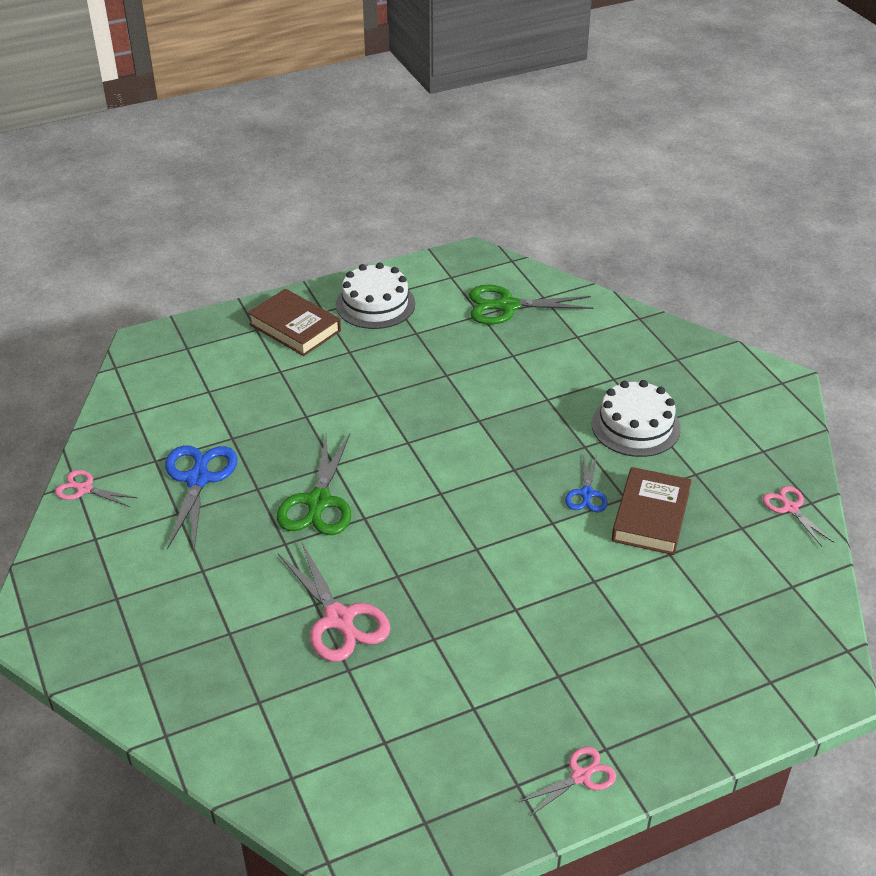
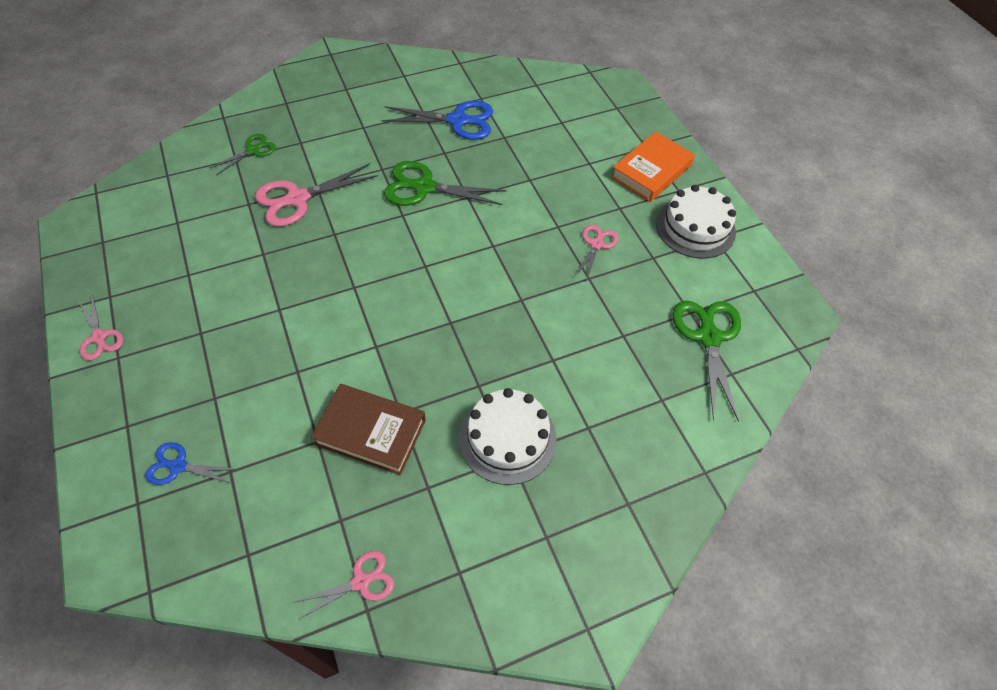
camera: 90 degrees right, 15 degrees up
(84, 489) = (453, 67): pink scissors -> pink scissors (596, 244)
(243, 684) = (252, 150): none -> green scissors
(295, 327) = (651, 171): brown book -> orange book
(586, 494) = (410, 379): blue scissors -> blue scissors (178, 466)

